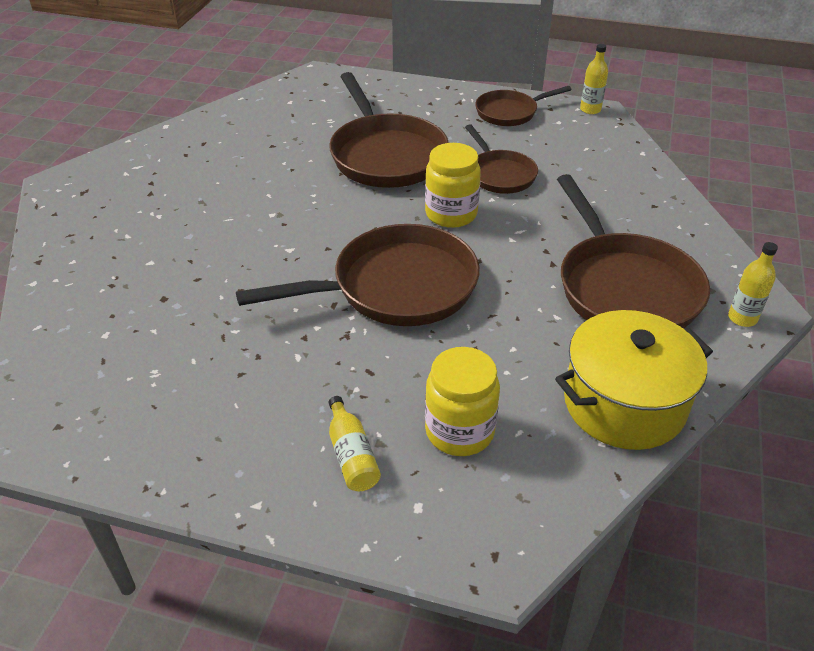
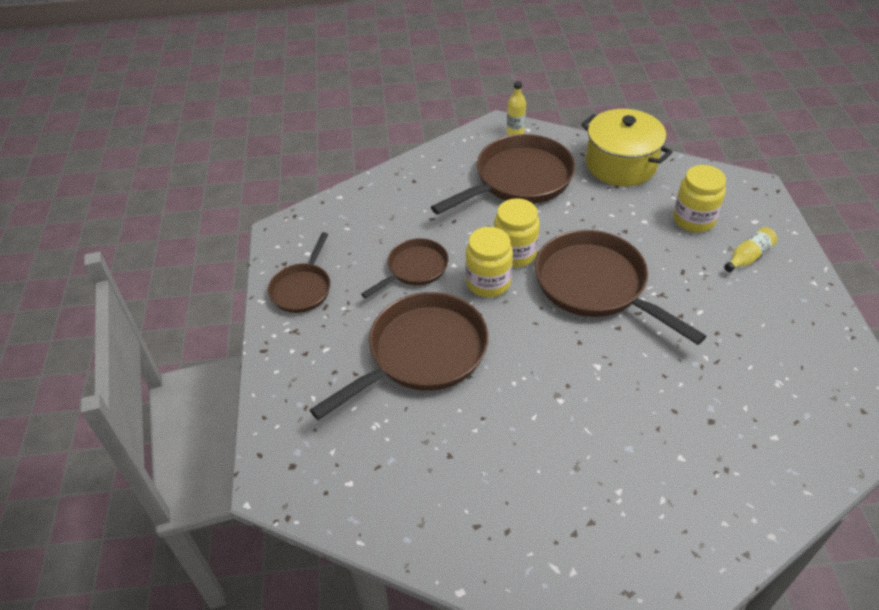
camera: 110 degrees left, 5 degrees up
(485, 244) = (515, 253): none -> yellow jar
(509, 112) = (302, 289): brown pan -> brown pan turned 60 degrees clockwise
(590, 109) = (276, 237): yellow bottle -> none

